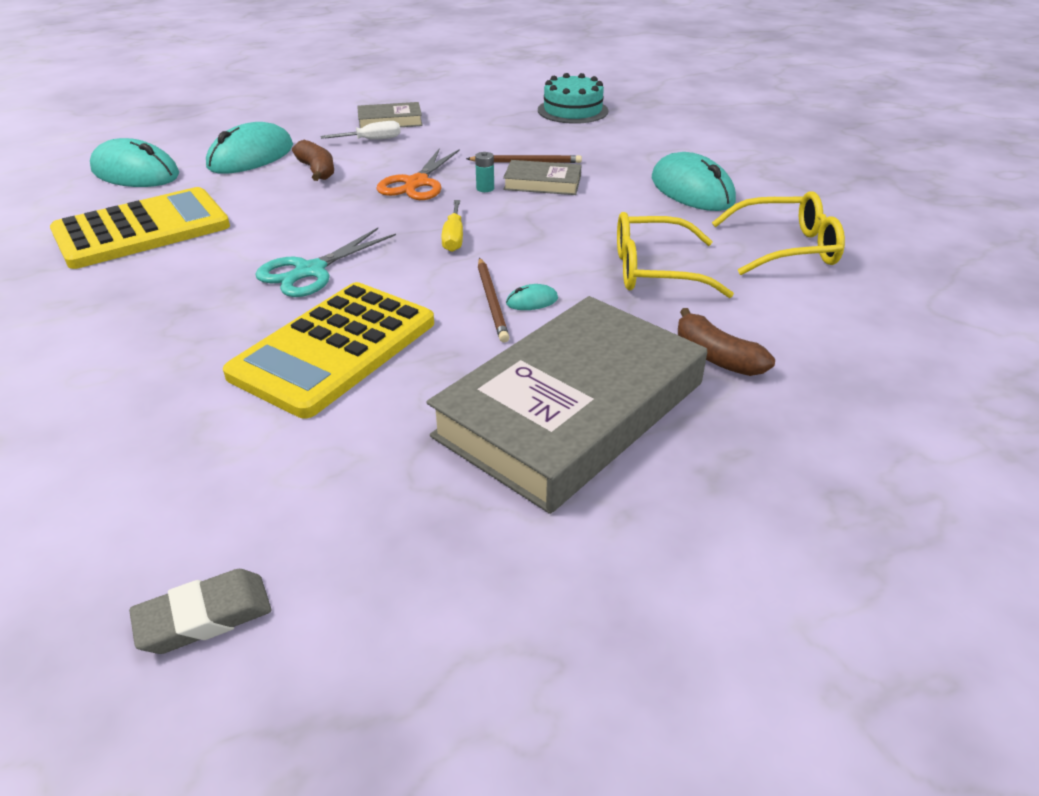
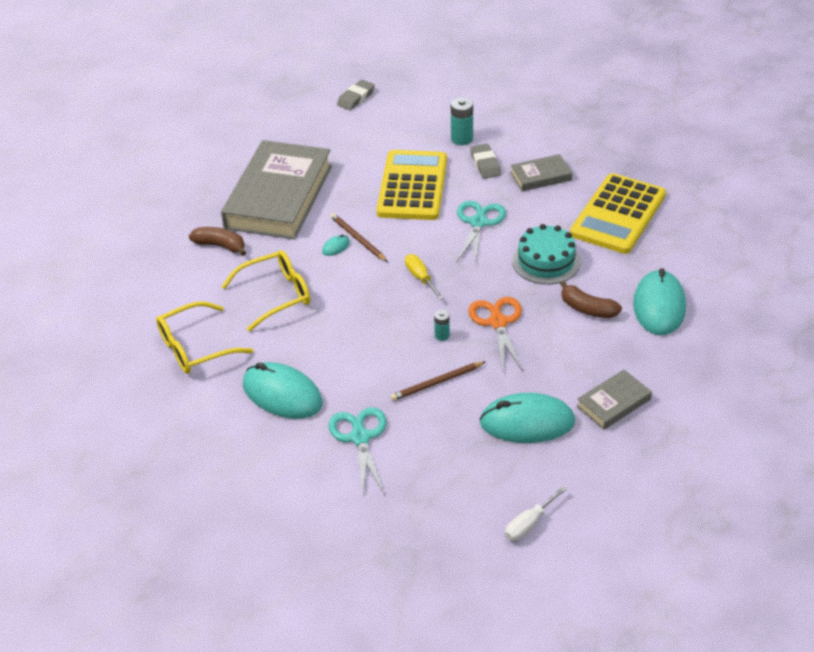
camera: 155 degrees right, 5 degrees up
(135, 172) = (711, 257): turquoise mouse -> turquoise mouse (527, 422)
(150, 404) = (462, 139): none -> turquoise battery
(185, 344) = (485, 164): none -> grey eraser
(372, 140) = (594, 365): white screwdriver -> white screwdriver (529, 523)
(542, 183) = (404, 359): grey book -> grey book (540, 176)
(572, 110) = (458, 498): turquoise cake -> turquoise cake (546, 261)
(629, 150) = (360, 438): none -> turquoise scissors

